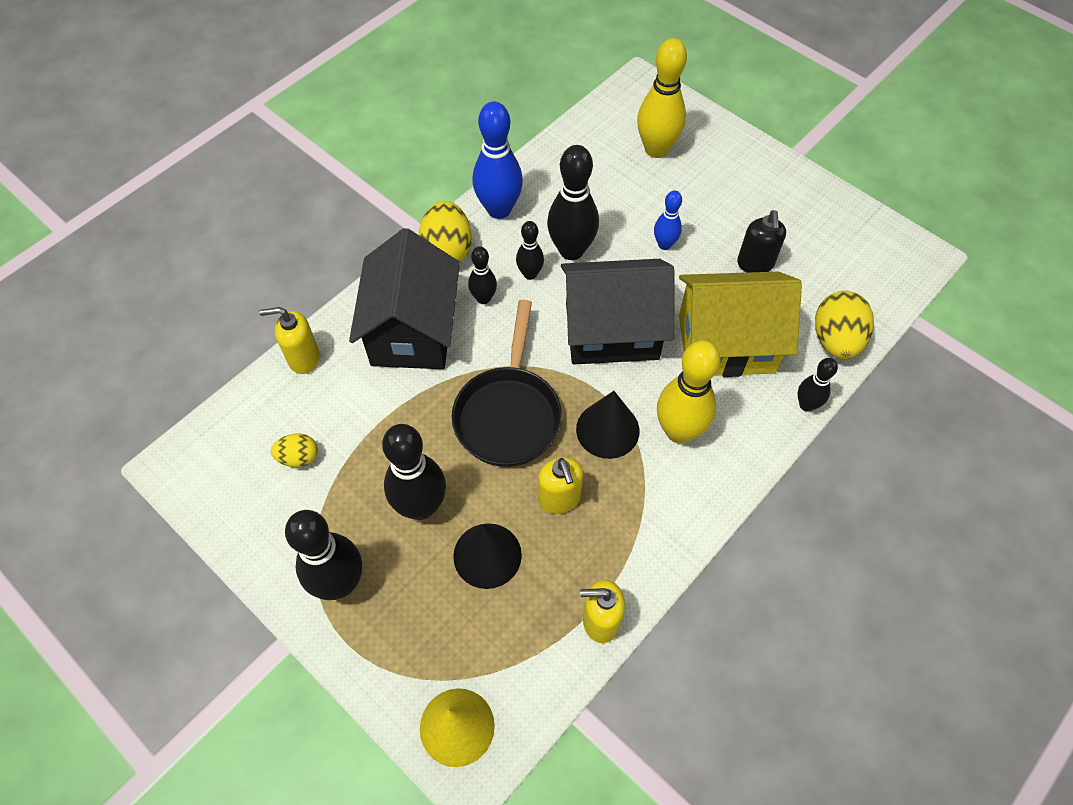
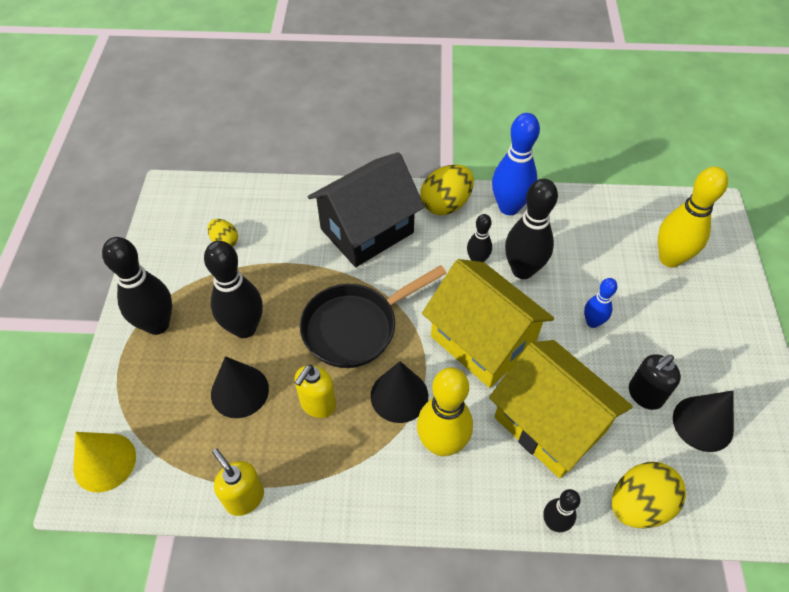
camera: 50 degrees right, 5 degrees down
(303, 358) = (294, 193): yellow soap dispenser -> none
(483, 298) = (430, 249): black bowling pin -> none
(611, 331) = (482, 341): black house -> yellow house
(807, 249) = (703, 423): none -> black cone

